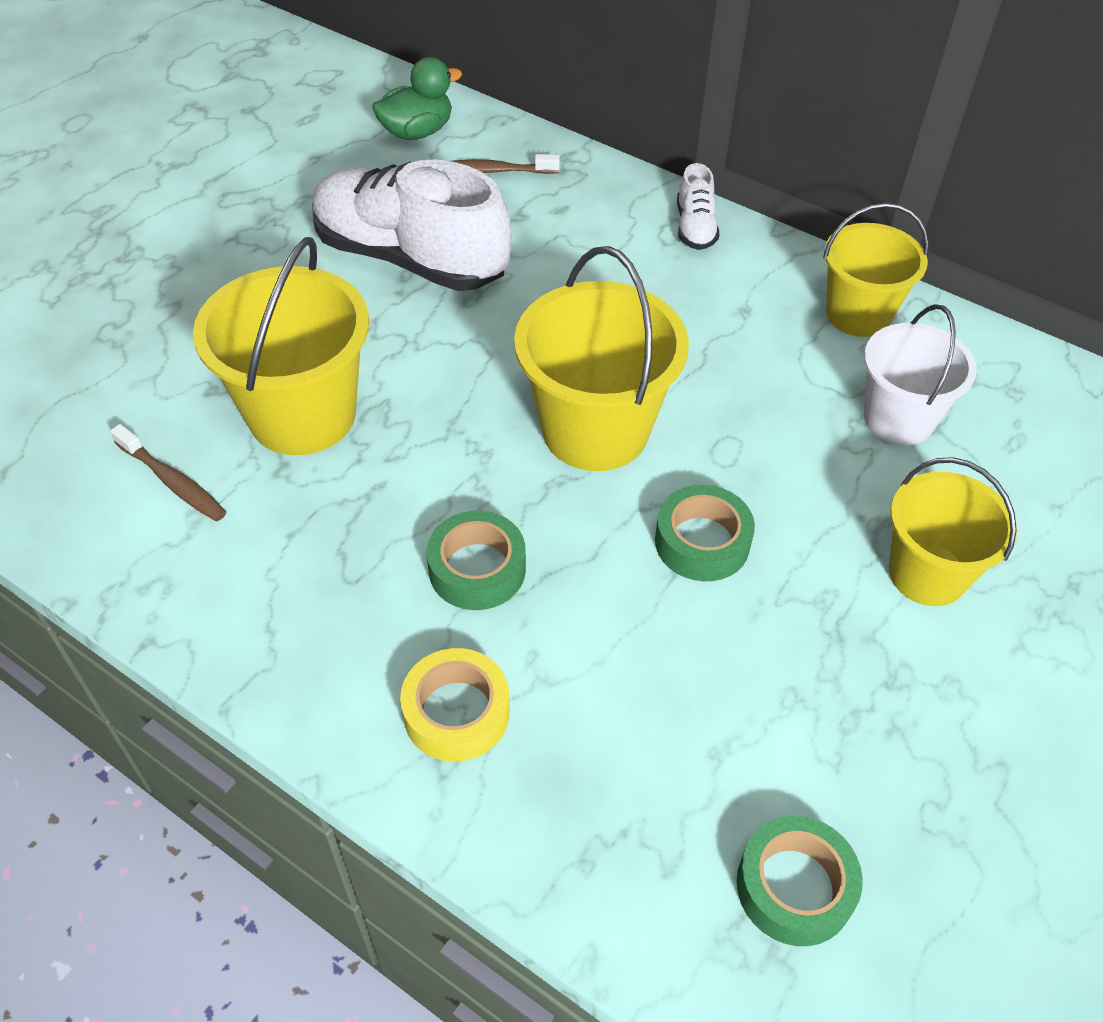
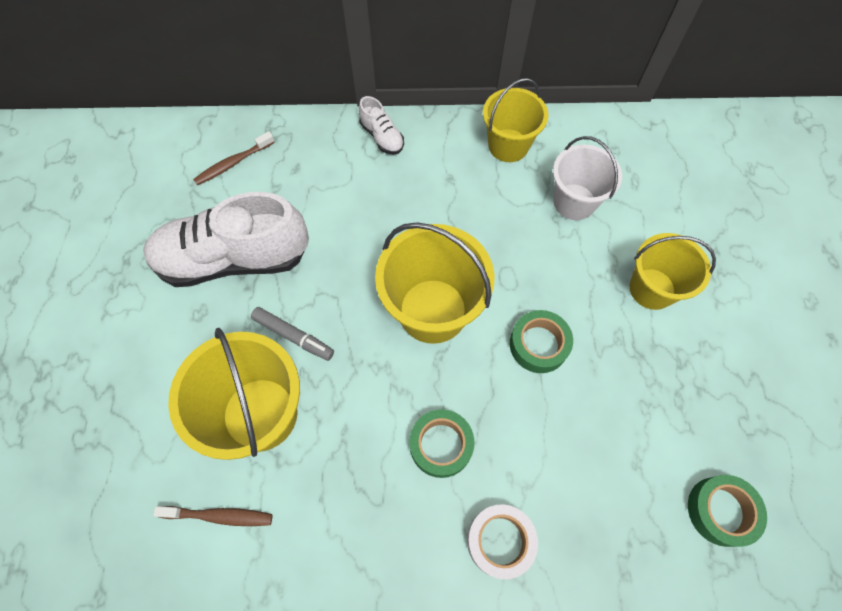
camera: 35 degrees left, 15 degrees up
(407, 364) = (293, 336): none -> grey marker
(417, 132) = (160, 160): green duck -> none
(456, 712) = (500, 541): yellow tape -> white tape

